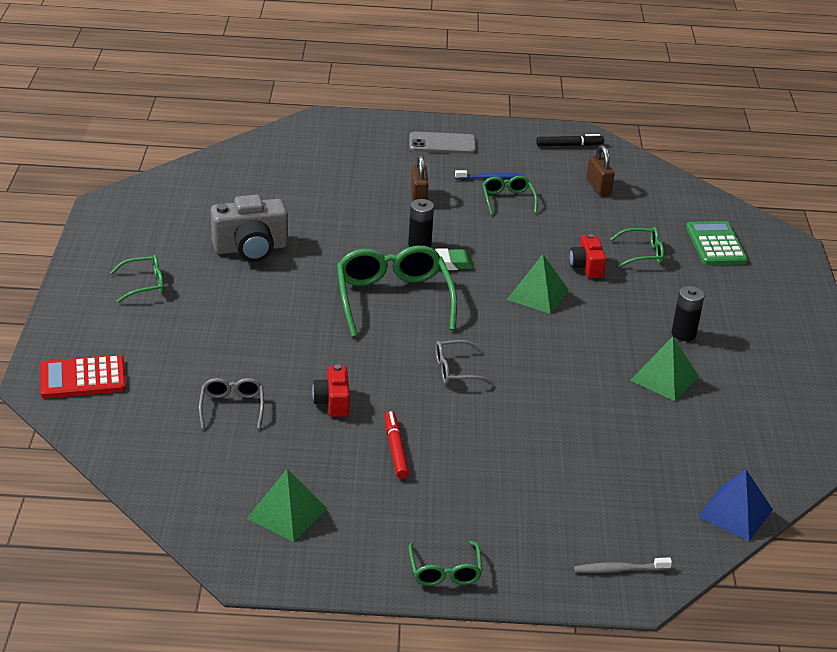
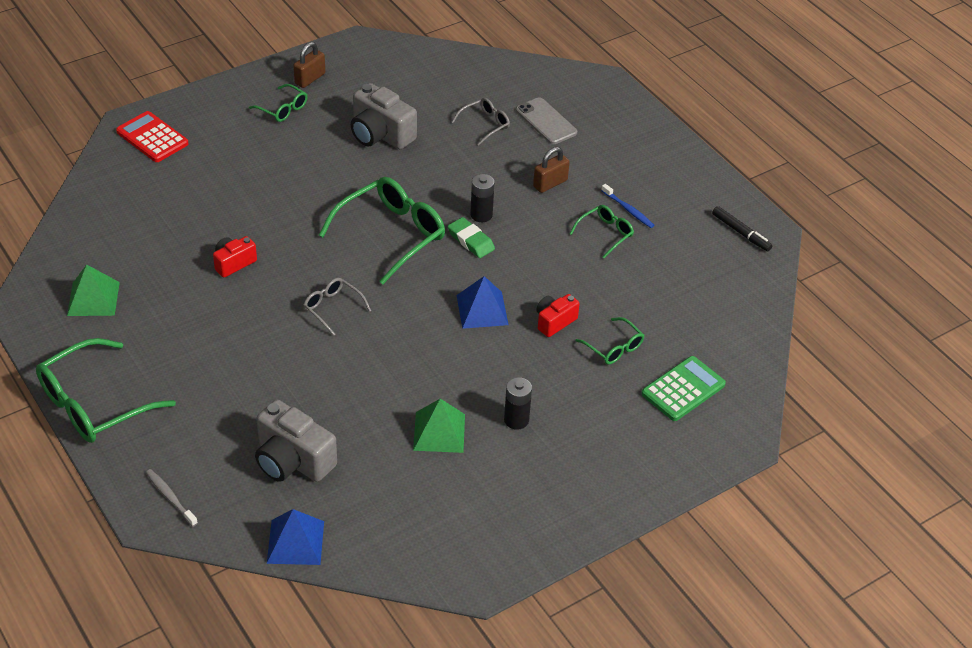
camera: 55 degrees right, 10 degrees up
(232, 408) = (182, 219): grey glasses -> grey glasses (484, 125)
(395, 449) = (208, 319): red marker -> none
(442, 144) = (648, 160): grey phone -> grey phone (546, 121)
(445, 571) = (95, 403): green glasses -> green glasses, size x1.97
(537, 294) = (482, 310): green pyramid -> blue pyramid
(598, 187) = (692, 278): brown padlock -> brown padlock (310, 79)
(632, 473) = (292, 460): none -> grey camera

